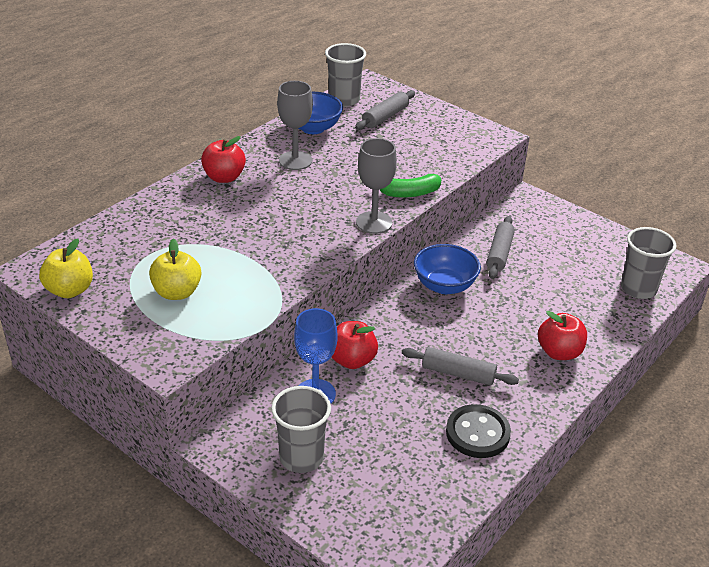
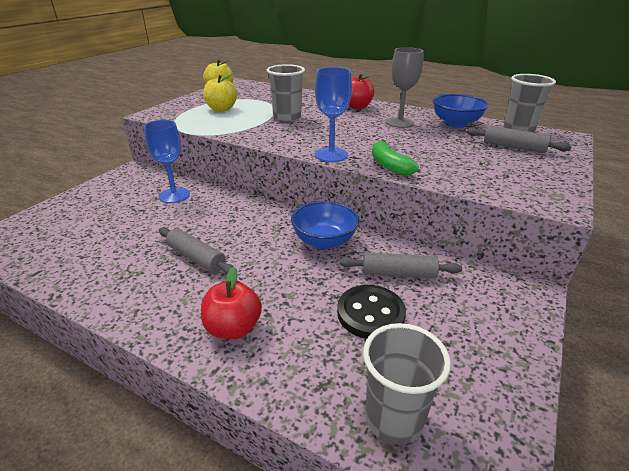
camera: 80 degrees right, 5 degrees down
(301, 457) = (111, 197): grey cup -> grey cup (287, 118)
(352, 360) = (212, 205): red apple -> none
(374, 222) = (331, 155): grey goblet -> blue goblet
(458, 373) = (196, 258): grey rolling pin -> grey rolling pin turned 60 degrees counterclockwise
(477, 433) = (114, 274): black button -> black button (370, 313)

